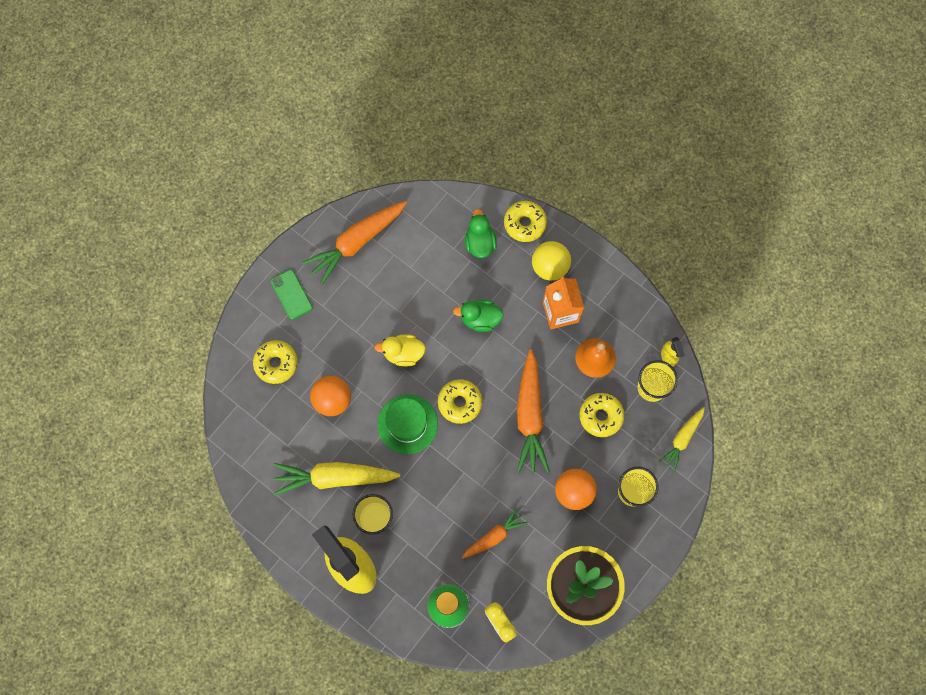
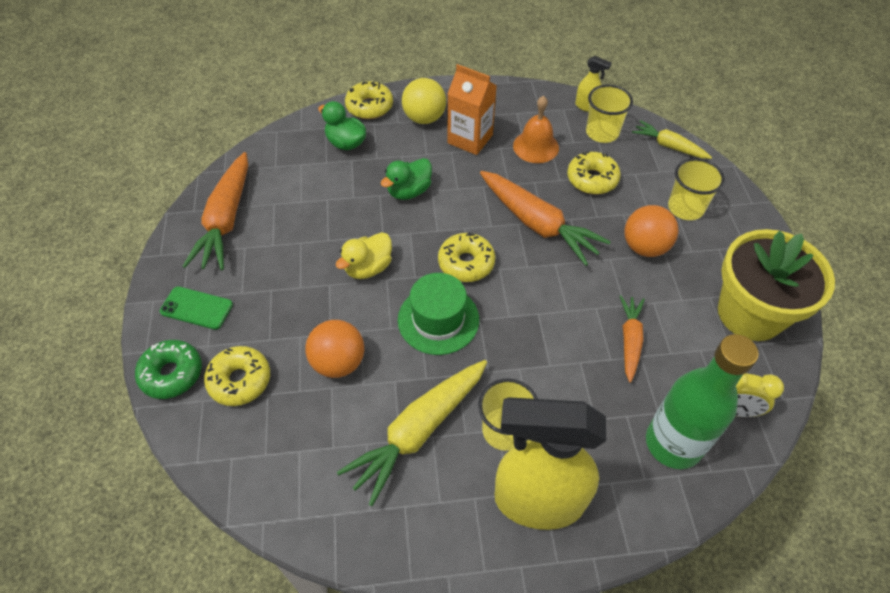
camera: 45 degrees left, 20 degrees down
(247, 327) = (172, 374): none -> green donut
(682, 439) = (669, 146): yellow carrot -> yellow carrot turned 135 degrees clockwise

